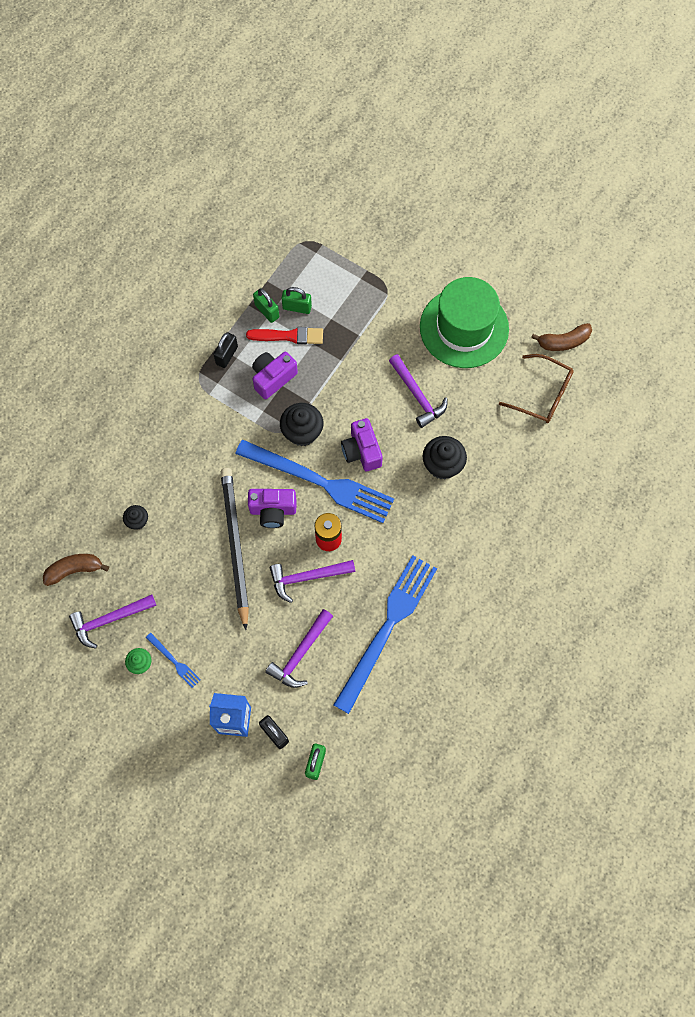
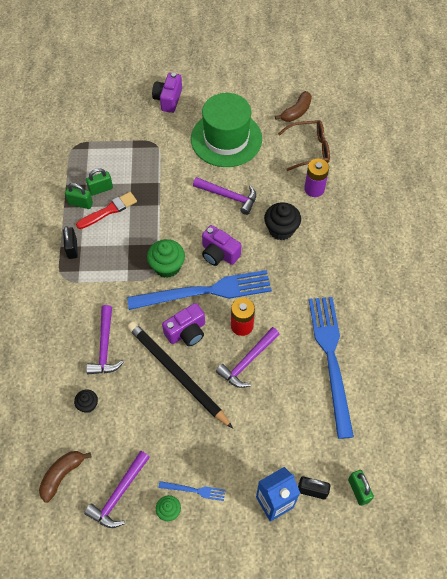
camera: 35 degrees left, 10 degrees down
(273, 378) = (118, 244): purple camera -> purple camera (168, 99)
(300, 653) = (285, 418): purple hammer -> purple hammer (105, 347)
(302, 432) = (167, 266): black cupcake -> green cupcake
(511, 442) = (314, 189): none -> purple battery

